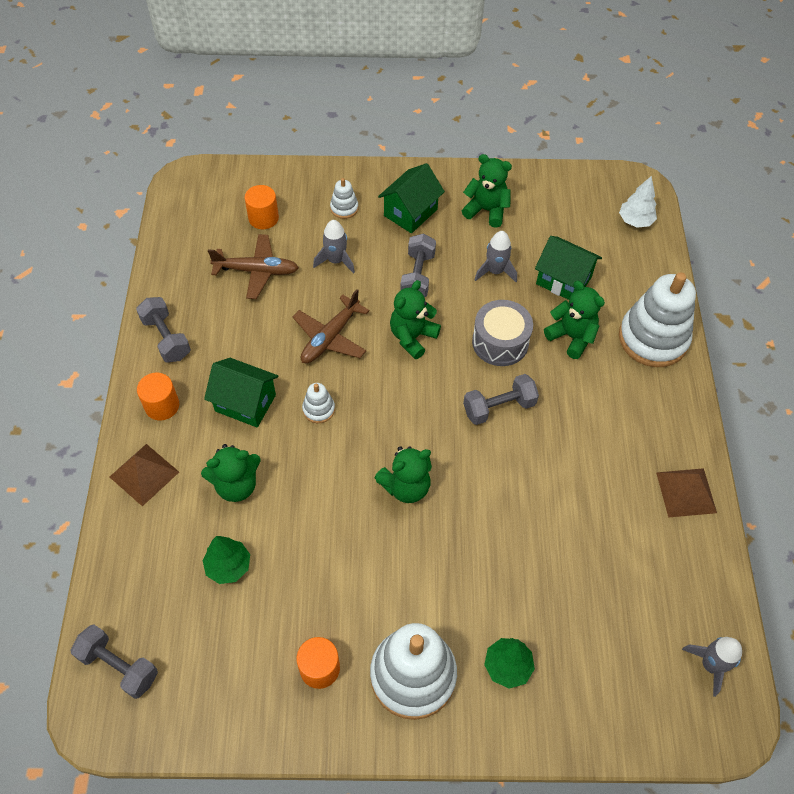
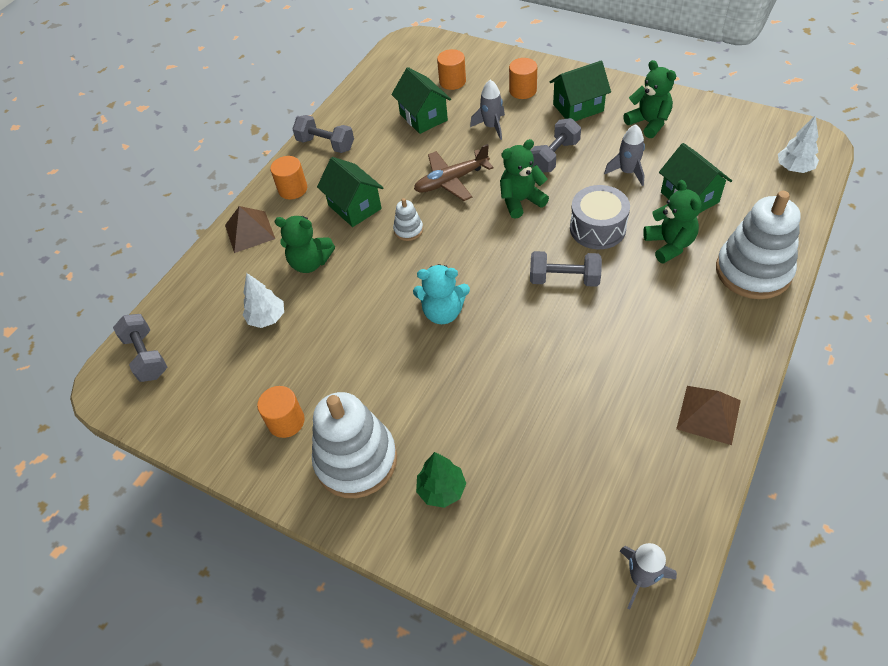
camera: 35 degrees right, 5 degrees down
(166, 338) = (326, 144): grey dumbbell -> grey dumbbell turned 60 degrees counterclockwise
(228, 566) = (267, 318): green tree -> white tree
(257, 271) = (423, 117): brown plane -> green house
(344, 208) = (523, 90): white stacking toy -> orange cylinder
(406, 486) = (443, 312): green teddy bear -> turquoise teddy bear

